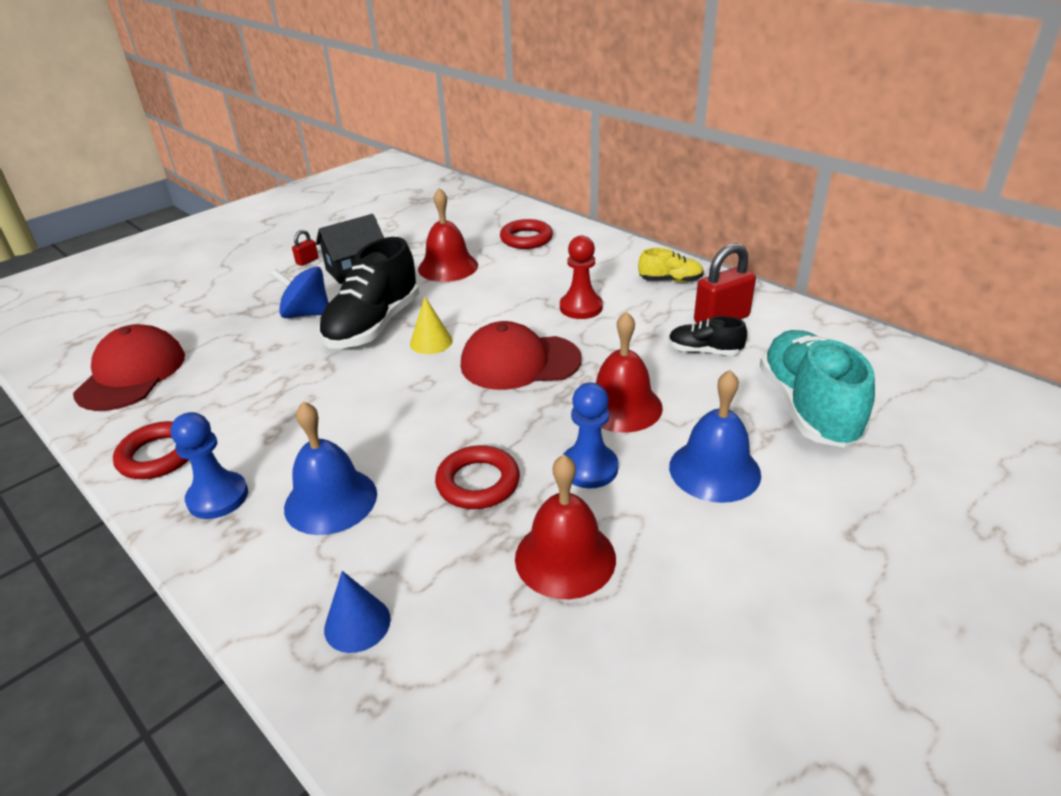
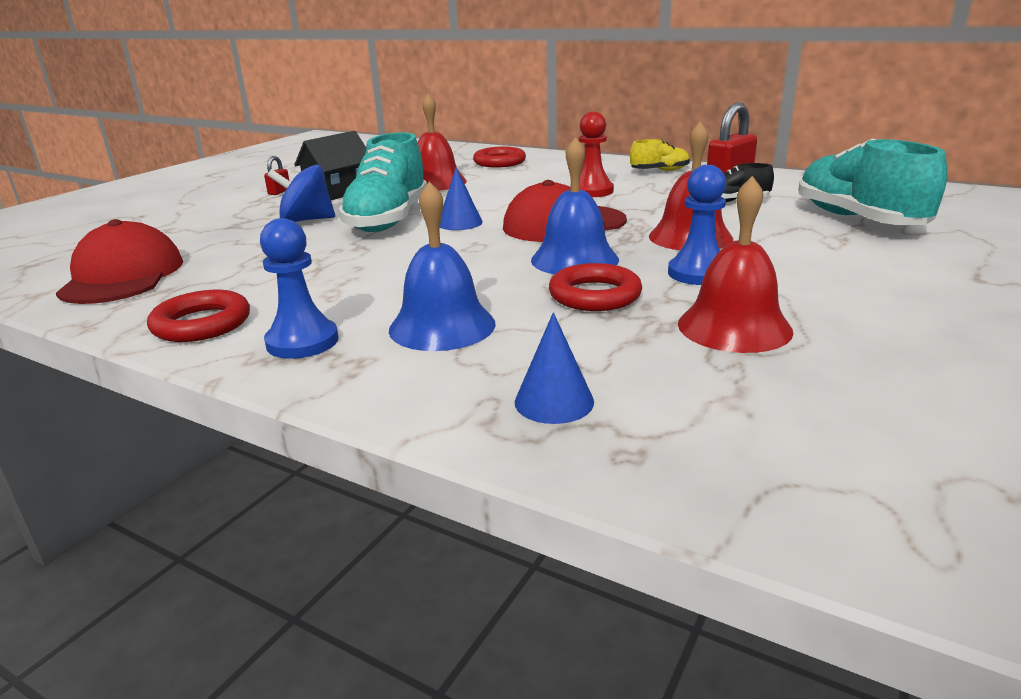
camera: 15 degrees left, 10 degrees down
(373, 326) = (388, 220): black shoe -> turquoise shoe
(431, 342) = (460, 223): yellow cone -> blue cone
(714, 470) = (817, 260): blue bell -> blue bell (574, 259)

